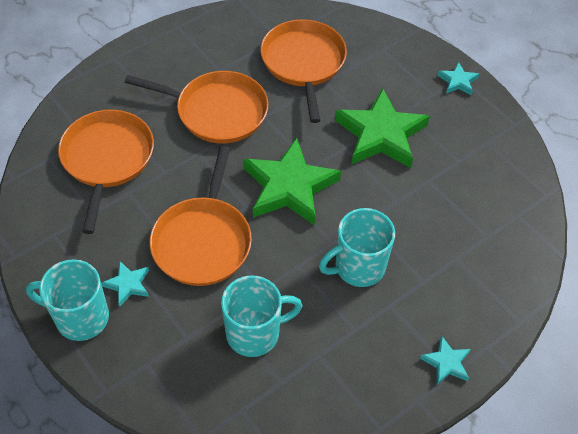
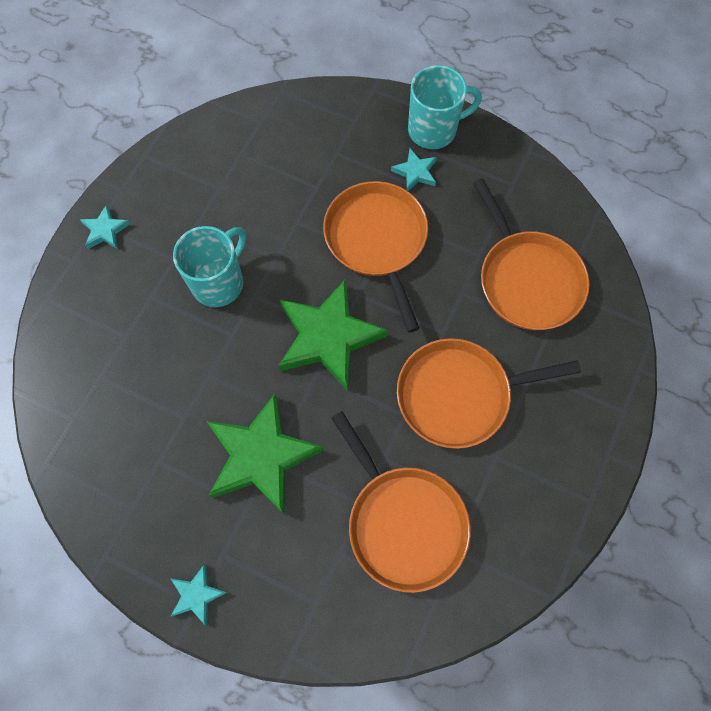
camera: 155 degrees right, 15 degrees up
(254, 333) = (283, 181): turquoise mug -> none

